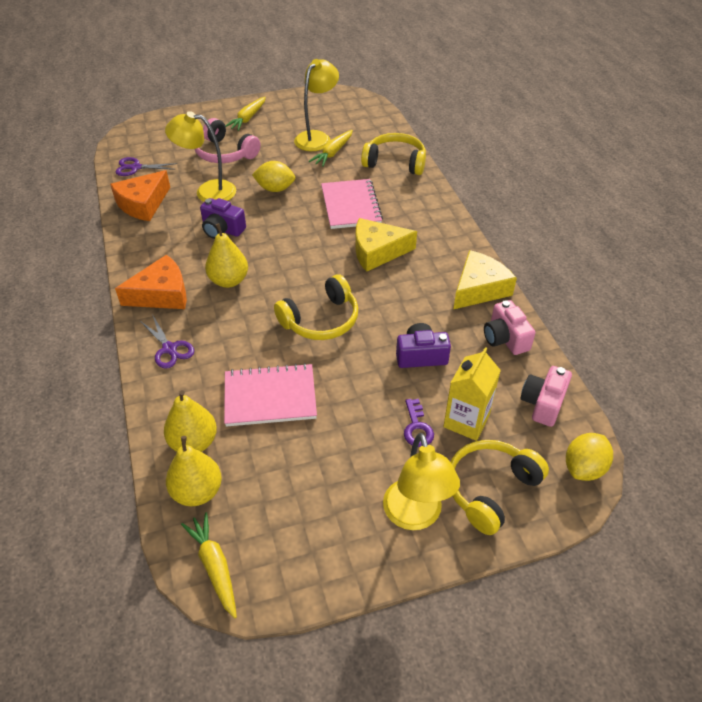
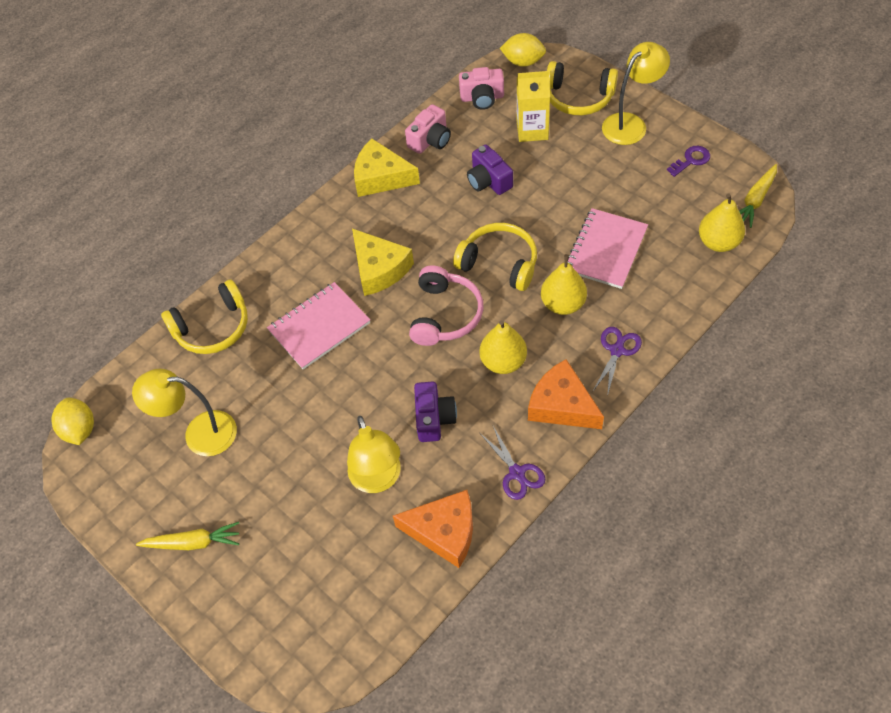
camera: 115 degrees left, 10 degrees up
(136, 167) = (381, 599): purple scissors -> purple scissors (517, 473)
(194, 442) = (685, 271): yellow pear -> yellow pear (563, 304)
(225, 153) = (290, 514): pink headphones -> pink headphones (445, 315)
(270, 397) = (606, 250): pink notebook -> pink notebook turned 60 degrees clockwise
(275, 189) = (331, 413): yellow lemon -> yellow lemon (80, 430)
(333, 153) = (225, 397): yellow carrot -> none
(395, 162) = (213, 327): yellow headphones -> yellow headphones turned 105 degrees counterclockwise
(417, 427) = (560, 153): purple key -> purple key (691, 160)

